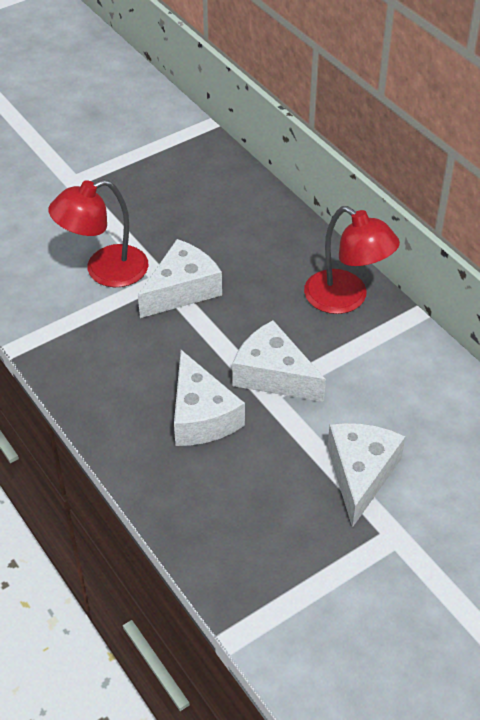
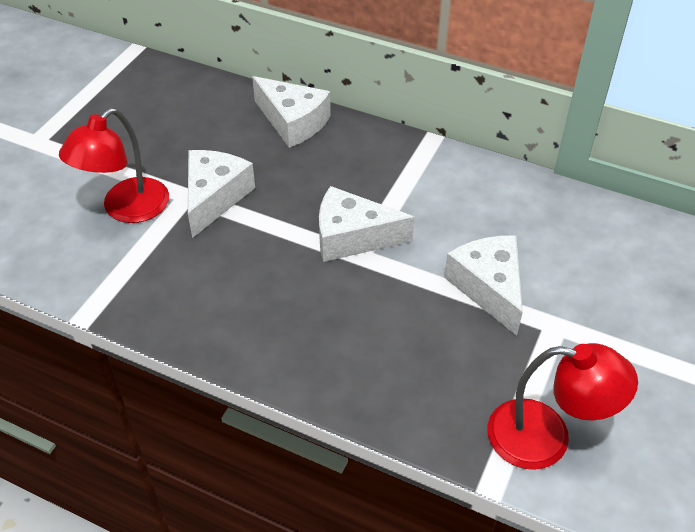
camera: 30 degrees left, 0 degrees up
(201, 416) = (315, 300): white cheese -> white cheese (293, 122)
(346, 299) = (366, 149): red lamp -> red lamp (546, 438)

